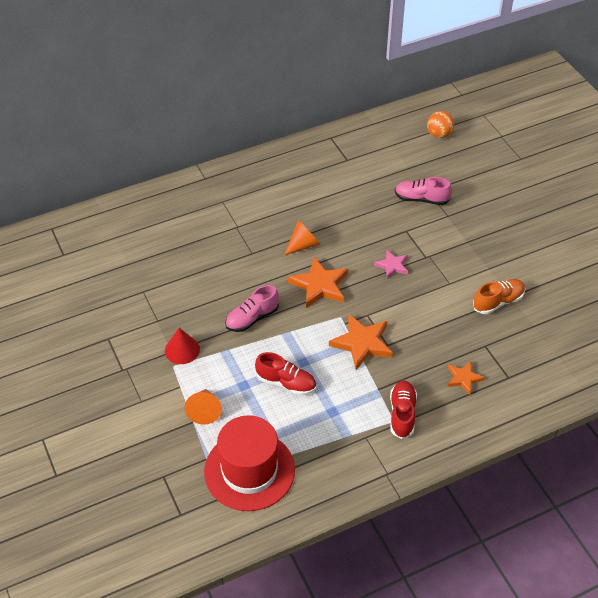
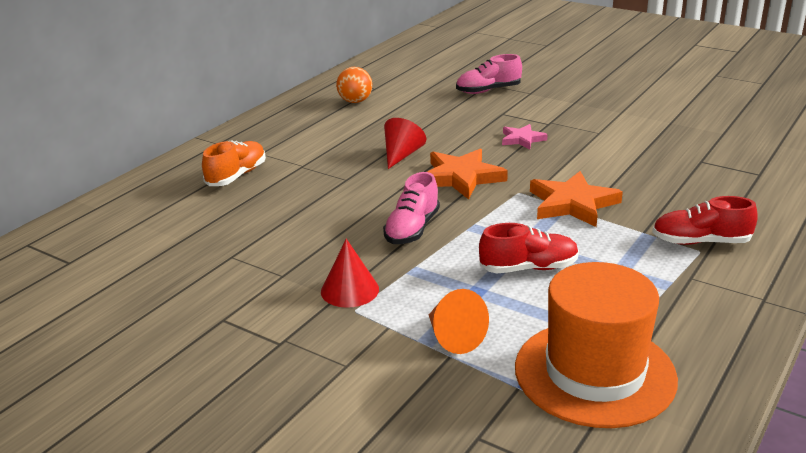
camera: 30 degrees left, 20 degrees down
(249, 470) = (594, 373): red hat -> orange hat
(303, 245) = (401, 155): orange cone -> red cone
(402, 414) = (700, 242): red shoe -> red shoe turned 60 degrees counterclockwise
(439, 134) = (449, 51): orange ball -> orange ball (355, 101)
(463, 378) = (718, 191): orange star -> none
(498, 302) = (665, 129): orange shoe -> orange shoe (236, 176)

